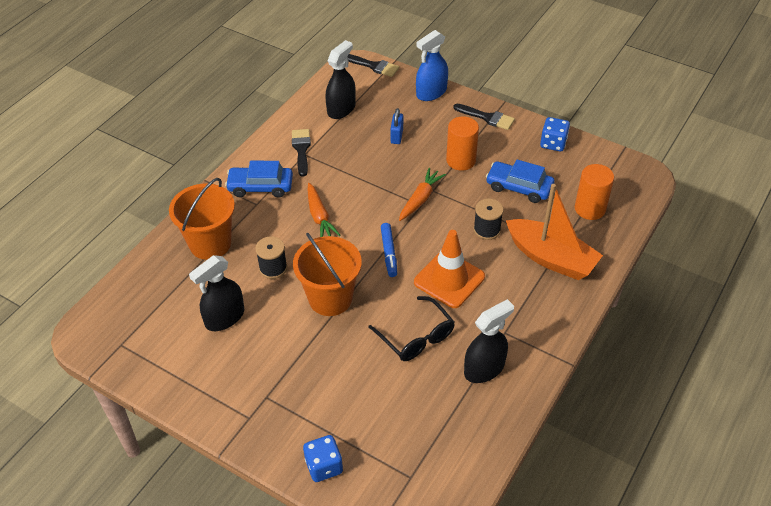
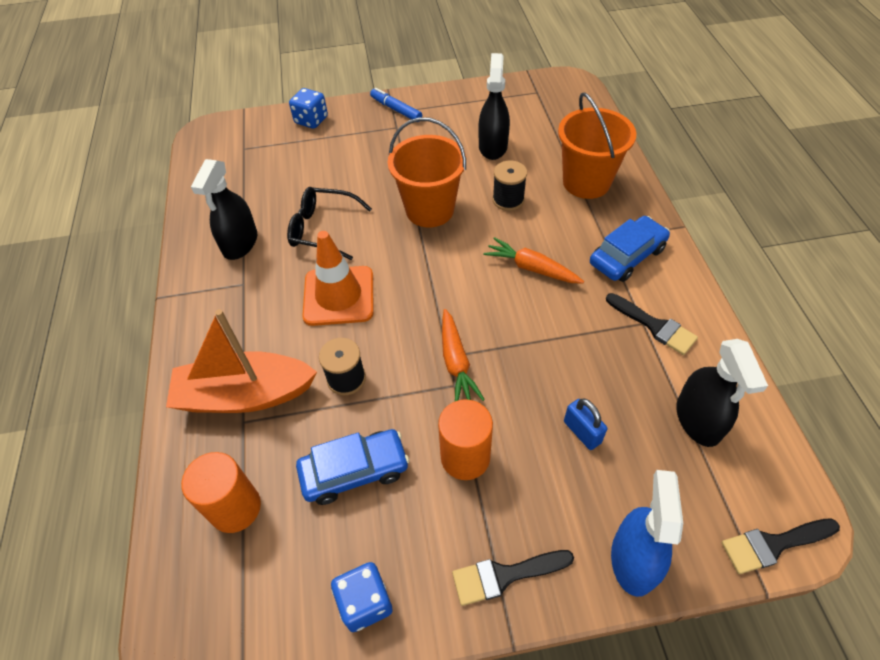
camera: 140 degrees right, 5 degrees up
(389, 253) = (423, 281): blue marker -> blue marker (396, 109)

